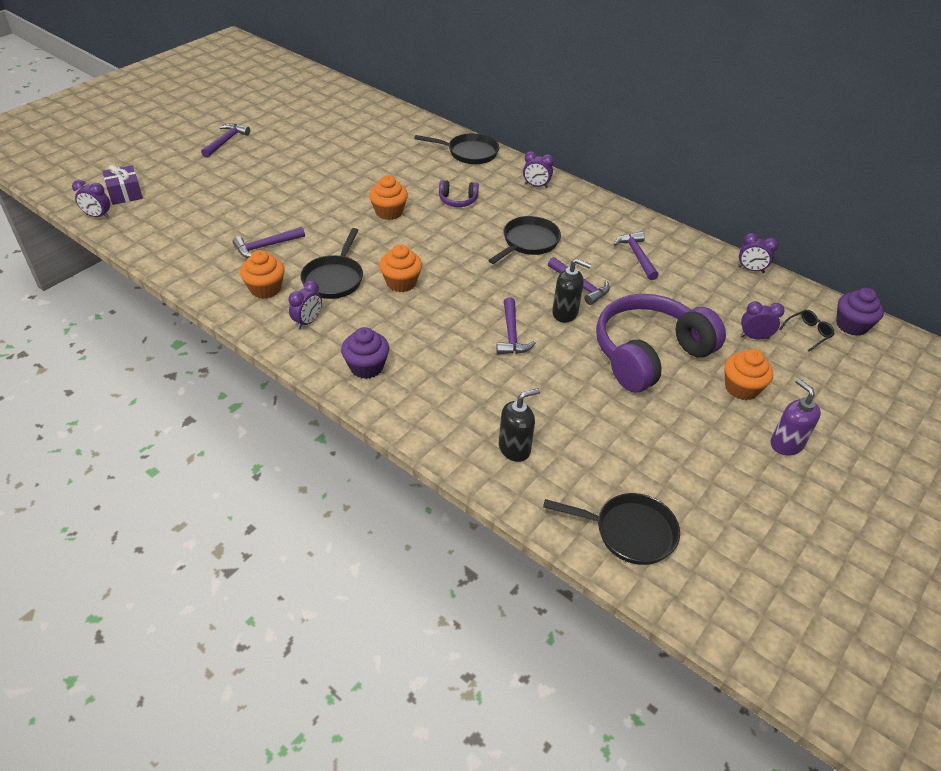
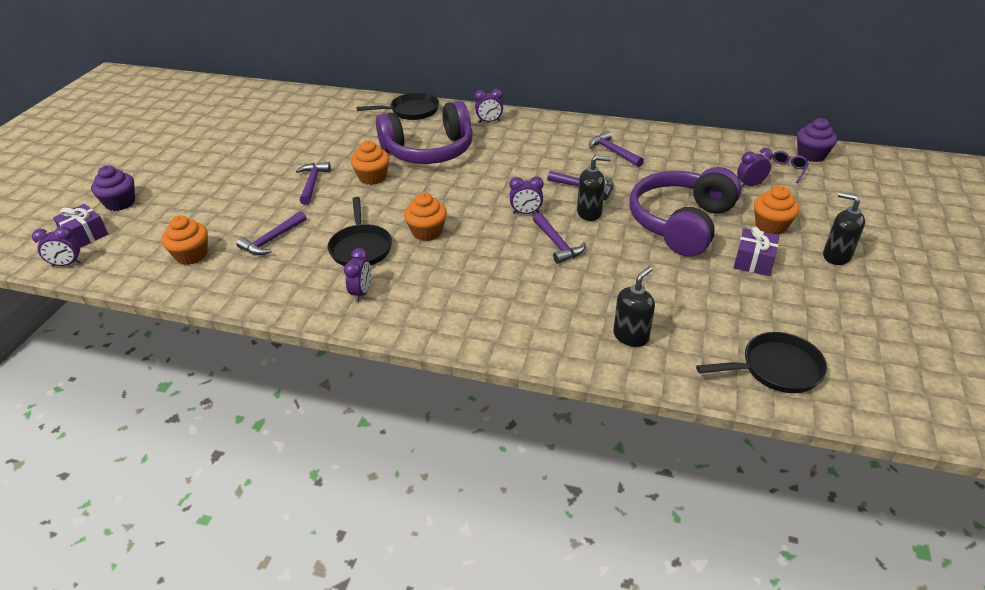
camera: 20 degrees left, 5 degrees down
(226, 141) = (165, 160): purple hammer -> purple hammer (312, 183)
(265, 289) = (298, 277): orange cupcake -> orange cupcake (191, 255)
(366, 367) = (447, 313): purple cupcake -> purple cupcake (120, 203)
(458, 200) = (429, 151): purple headphones -> purple headphones, size x2.38
(528, 242) = (516, 167): black pan -> none
(693, 419) = (753, 261): none -> purple gift
(751, 269) = (708, 137): purple clock -> purple clock (526, 213)
(786, 444) = (836, 256): purple soap dispenser -> black soap dispenser
(808, 333) = (785, 170): black glasses -> purple glasses

